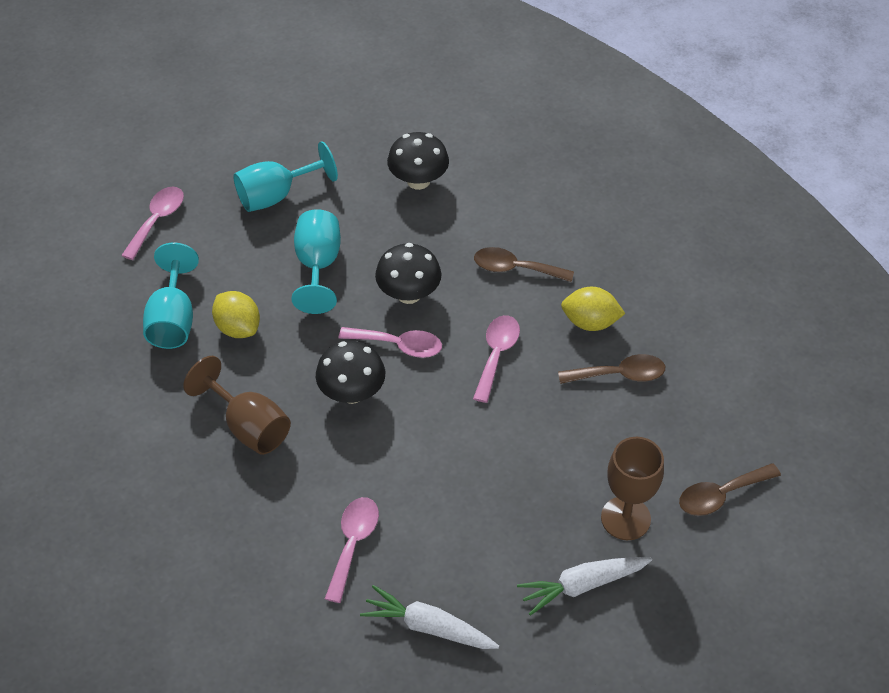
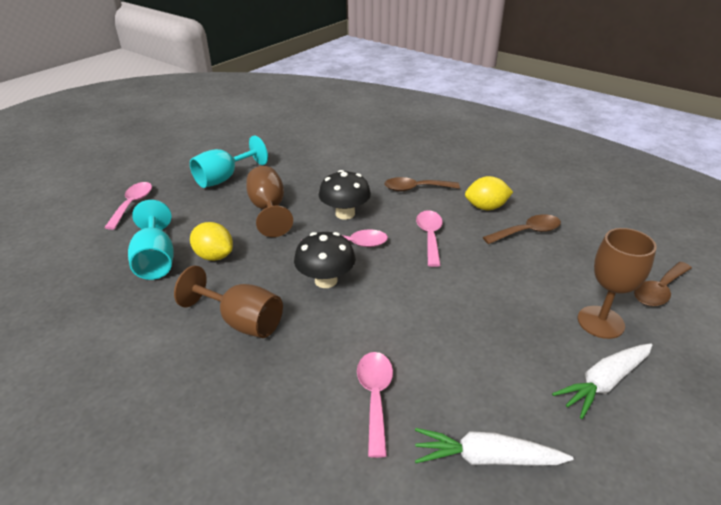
camera: 15 degrees left, 15 degrees down
(318, 266) = (269, 209): turquoise goblet -> brown goblet
(418, 181) = (325, 157): black mushroom -> none

